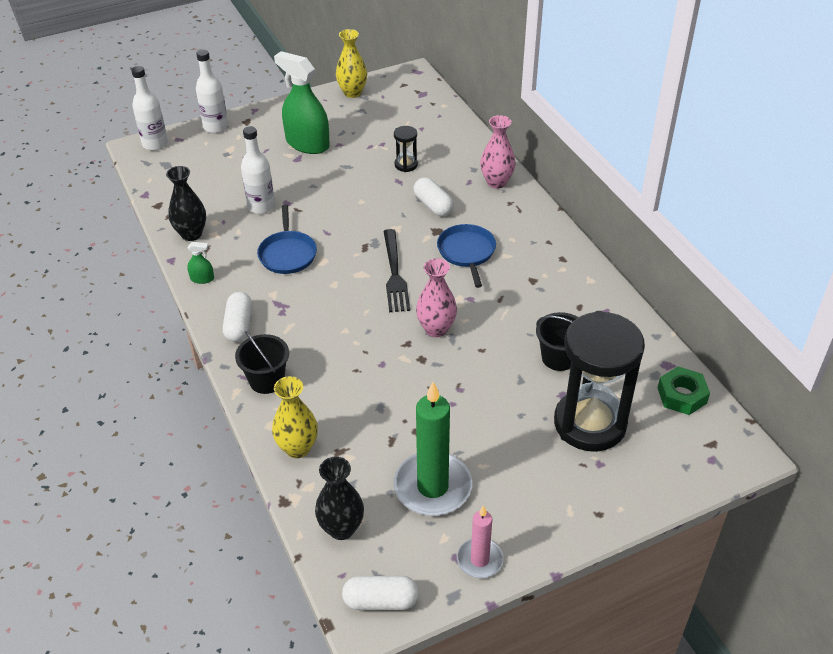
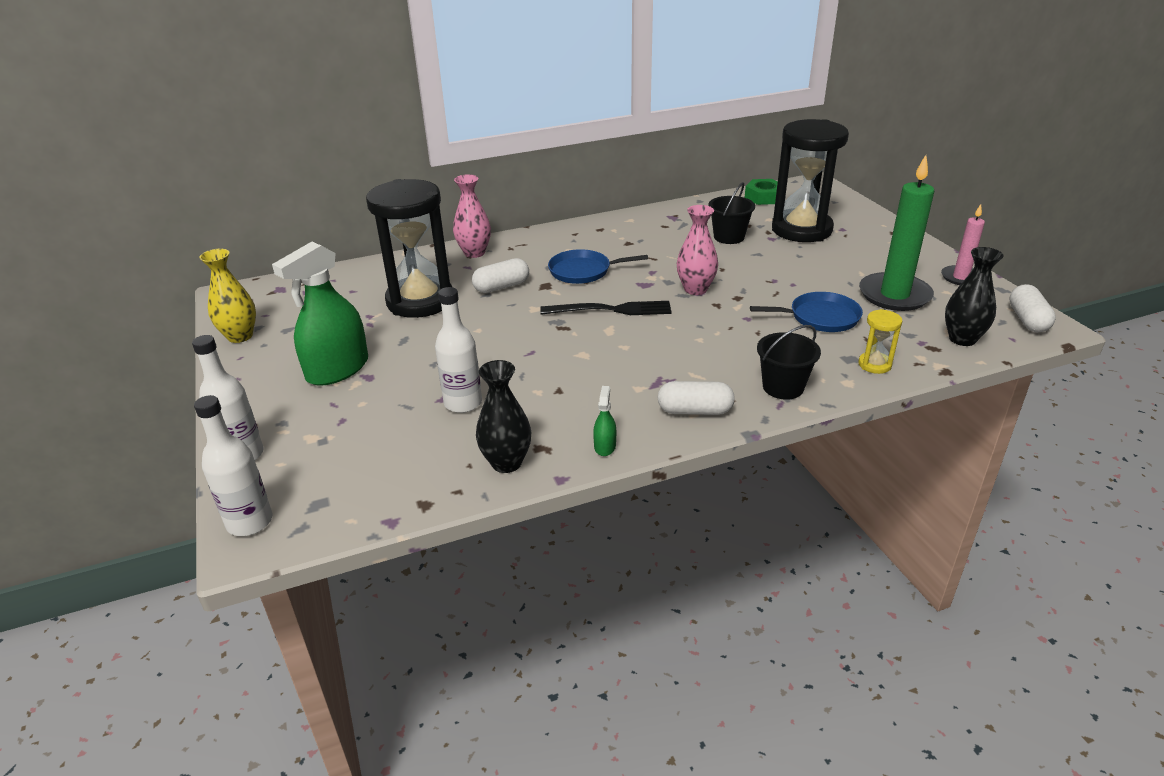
camera: 85 degrees left, 10 degrees down
(287, 254) = (565, 379): blue pan -> blue pan (820, 317)
(297, 448) = (874, 365): yellow vase -> yellow hourglass
(406, 165) = (420, 301): black hourglass -> black hourglass, size x2.42

